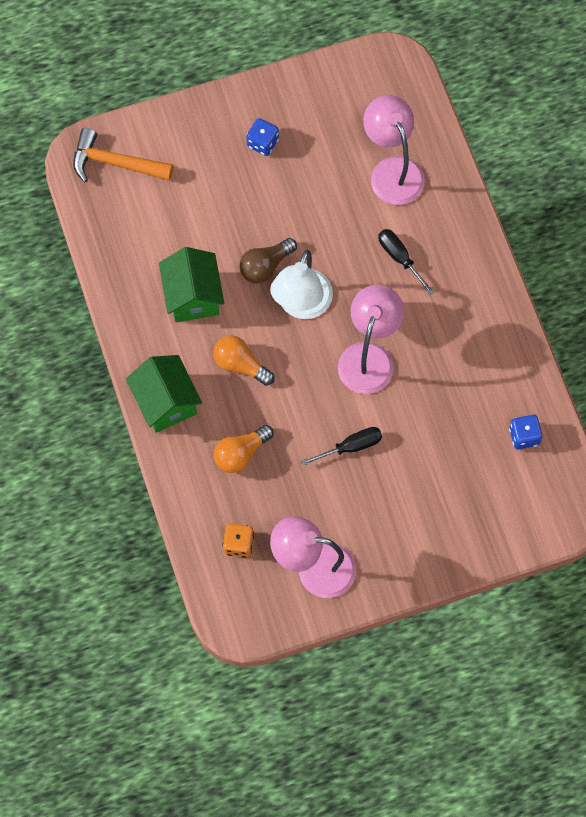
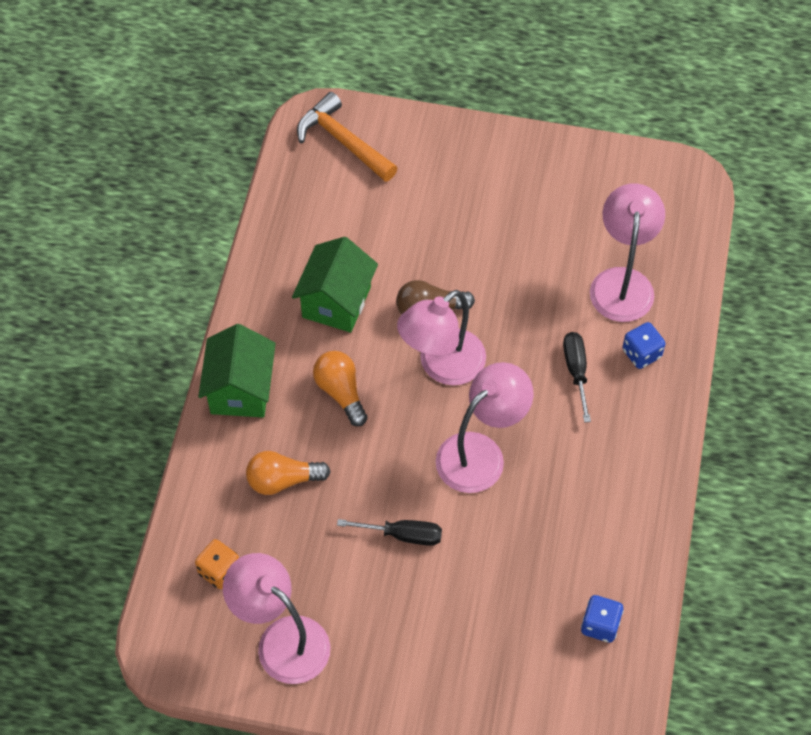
camera: 30 degrees right, 10 degrees down
(262, 143) = (503, 192): blue dice -> blue dice (641, 353)
(301, 305) = (442, 366): white lamp -> pink lamp

